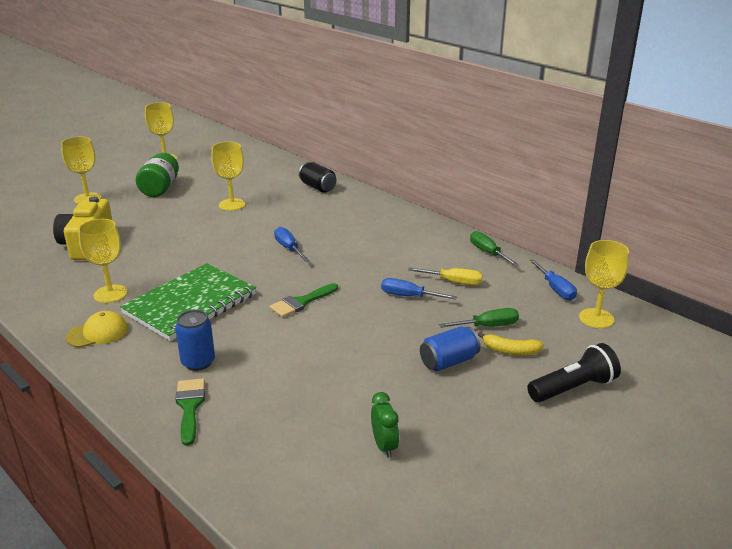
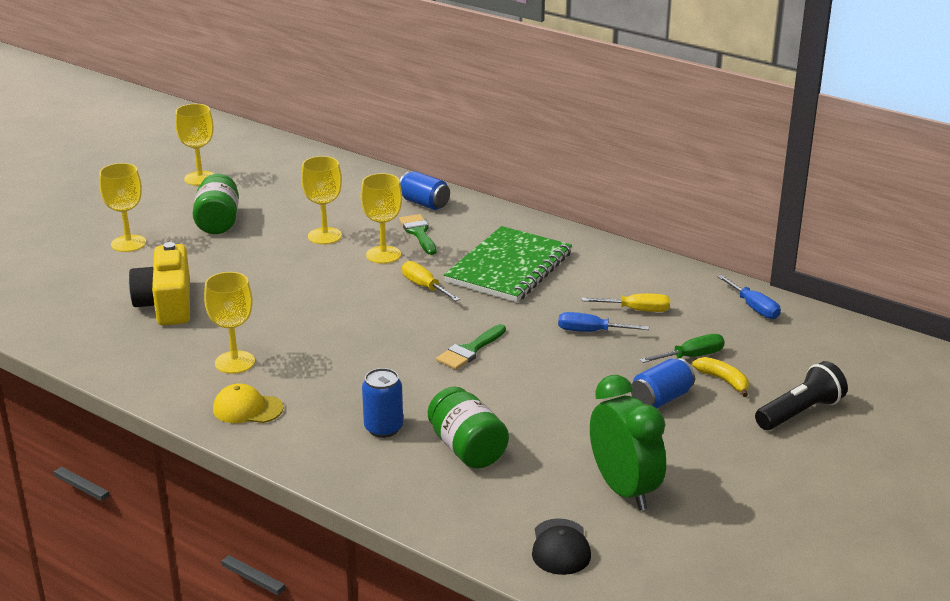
camera: 10 degrees left, 0 degrees up
(97, 333) = (247, 409): yellow cap -> yellow cap turned 135 degrees counterclockwise
(190, 304) = (339, 365): green notebook -> green notebook (509, 268)
(190, 407) = (399, 475): green brush -> green brush (419, 233)
(260, 389) = (467, 449): none -> green jar
(289, 248) = (424, 286): blue screwdriver -> yellow screwdriver
(301, 499) = (560, 547): none -> black cap
(318, 187) = (424, 203): black can -> blue can
(384, 446) = (624, 490): green clock -> green clock, size x1.97
(488, 252) = (664, 271): green screwdriver -> none
(510, 351) = (723, 381): yellow banana -> yellow banana turned 135 degrees counterclockwise
(596, 318) = (806, 336): yellow goblet -> yellow goblet (383, 255)

